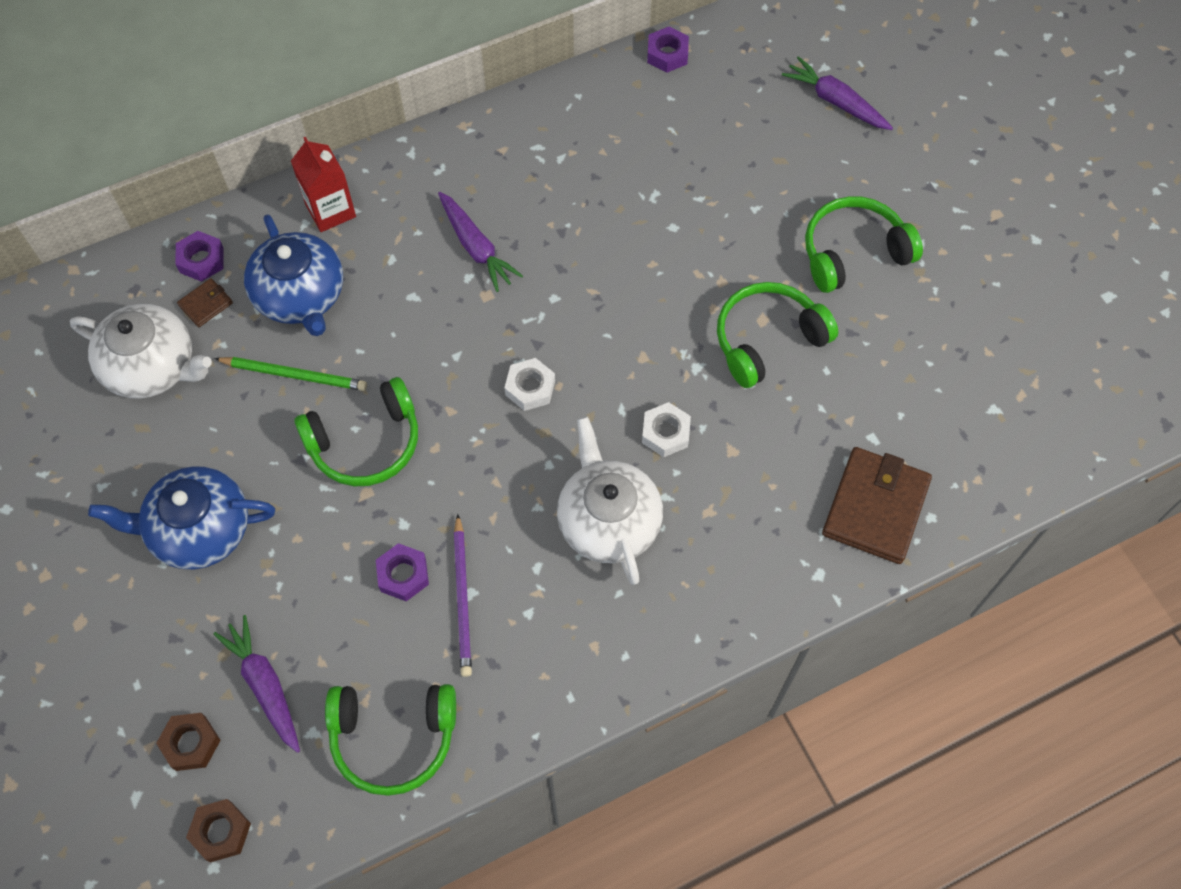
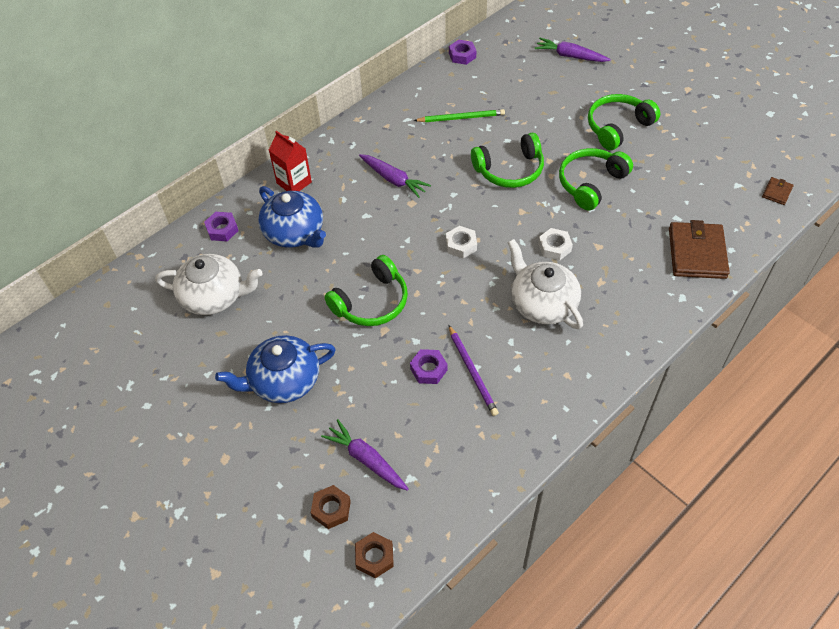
camera: 15 degrees left, 10 degrees down
(206, 304) = (235, 253): brown wallet -> brown wallet (777, 192)
(294, 375) = (309, 277): green pencil -> green pencil (461, 118)
(393, 738) = (464, 465): green headphones -> green headphones (510, 170)

